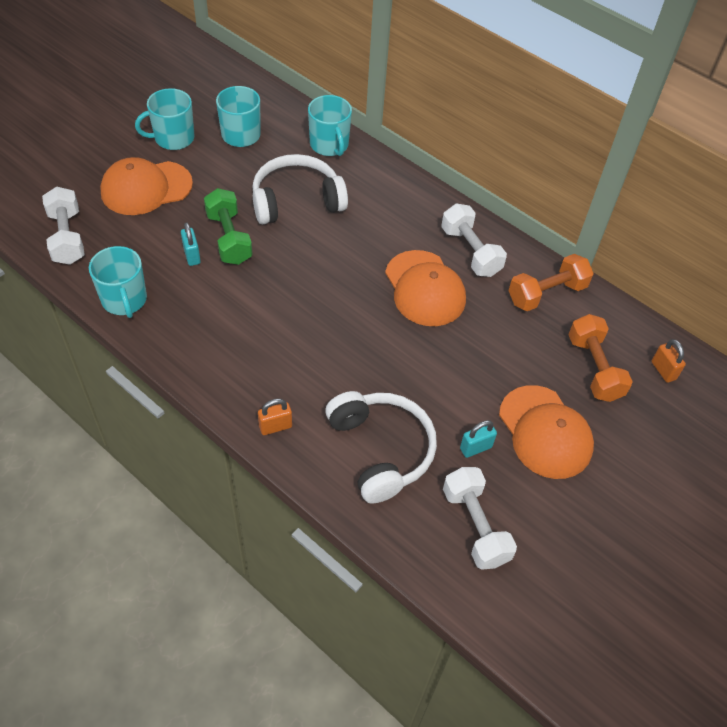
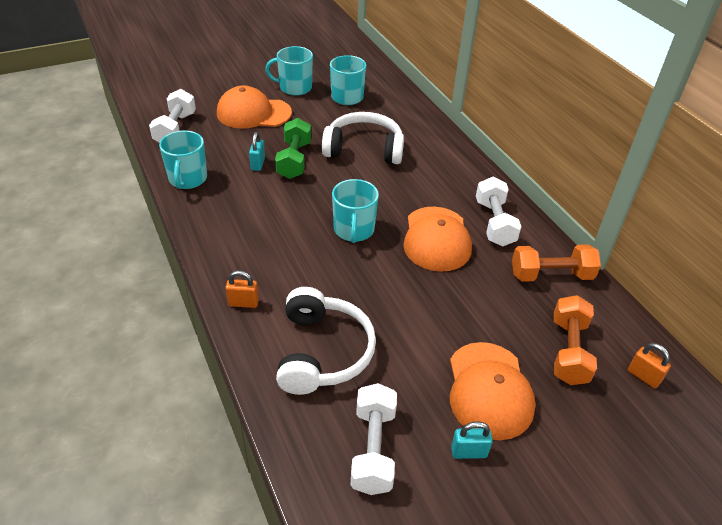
camera: 25 degrees right, 10 degrees down
(329, 145) = (414, 119): turquoise mug -> turquoise mug (353, 230)
(475, 448) = (412, 380): turquoise padlock -> turquoise padlock (468, 452)
(663, 370) = (643, 376): orange padlock -> orange padlock turned 45 degrees counterclockwise

